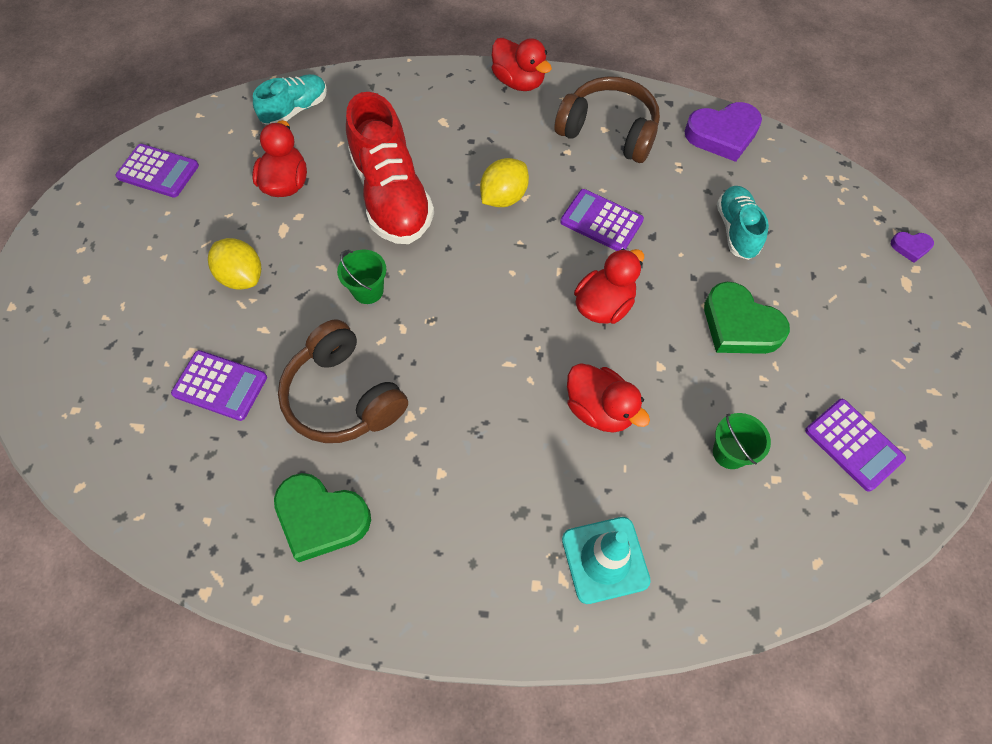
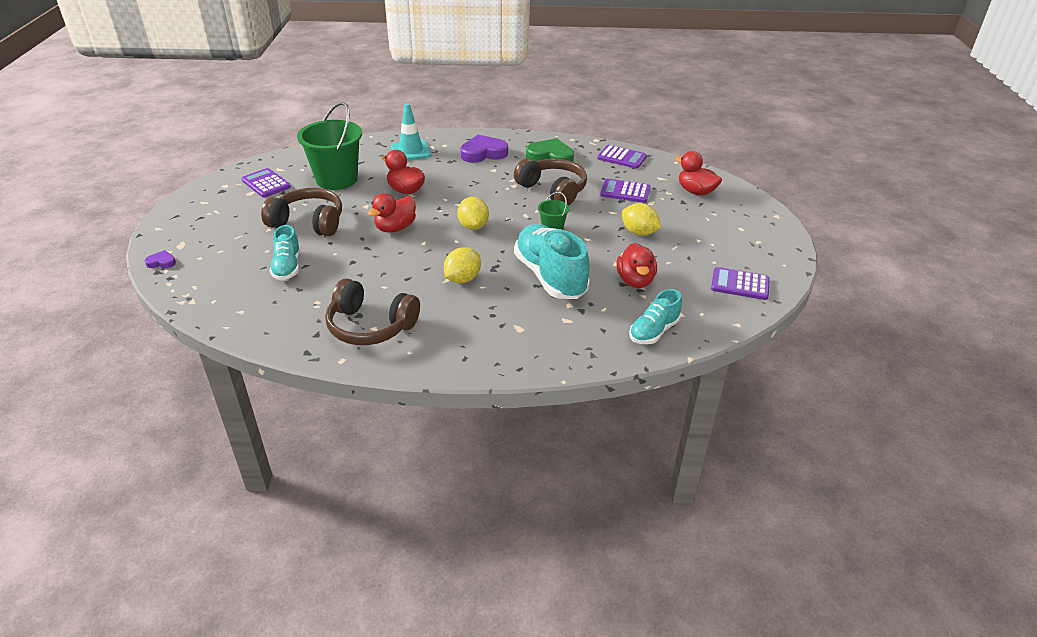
camera: 175 degrees right, 25 degrees down
(392, 196) = (550, 276): red shoe -> turquoise shoe
(486, 303) = (473, 226): none -> yellow lemon
(518, 82) = (450, 364): red duck -> red duck (696, 191)
(601, 221) = (389, 268): purple calculator -> purple calculator (622, 157)
(722, 134) = (268, 328): purple heart -> purple heart (483, 153)
(729, 452) = (337, 179): green bucket -> green bucket, size x2.17
(739, 325) = (308, 223): green heart -> brown headphones

